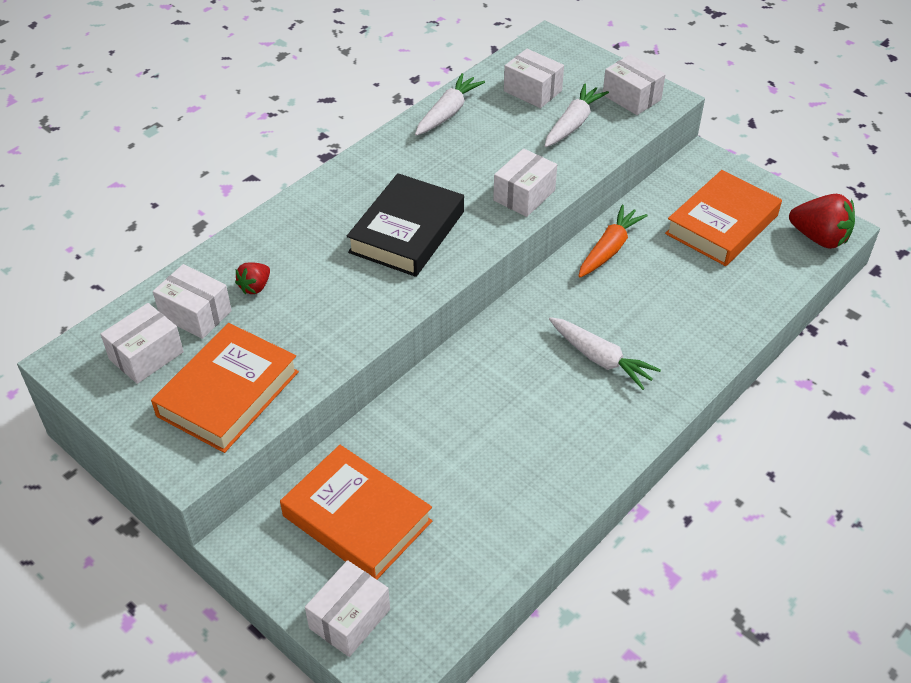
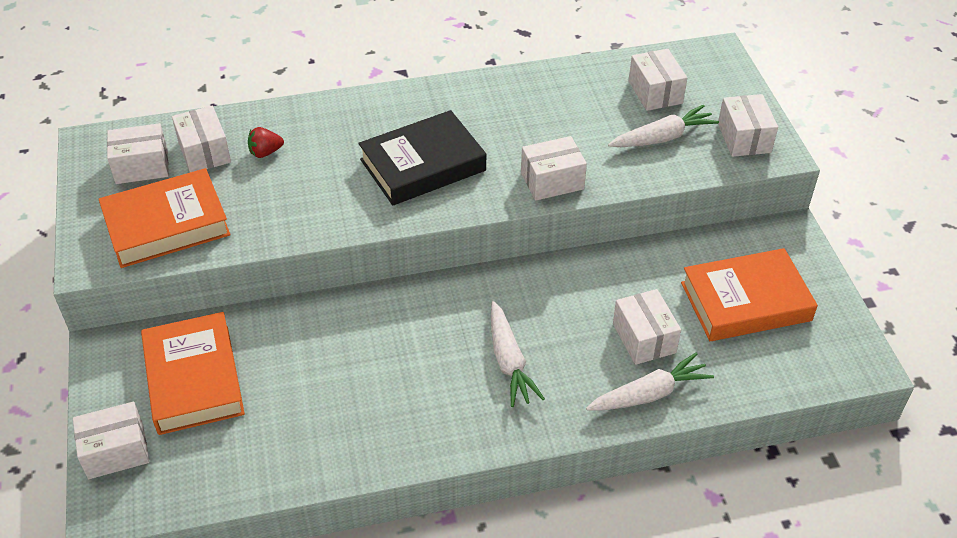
camera: 35 degrees right, 0 degrees up
(447, 113) = (559, 79): white carrot -> white carrot (648, 394)
(609, 249) = (613, 270): orange carrot -> none
(679, 288) = (644, 338): none -> white box
(819, 238) = (834, 364): red strawberry -> none

